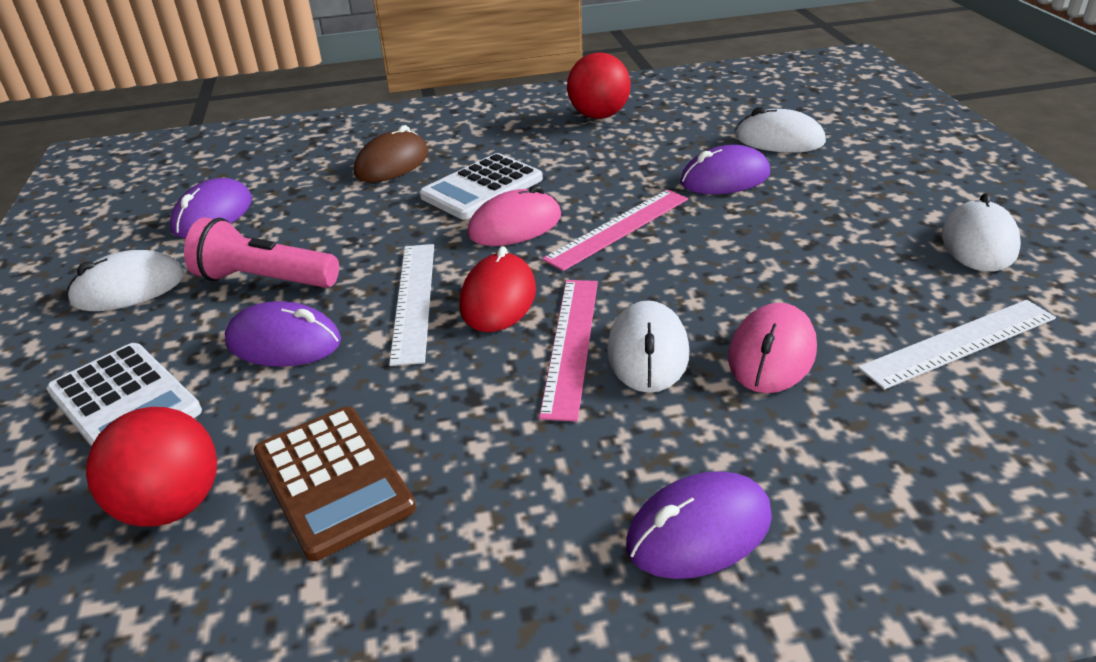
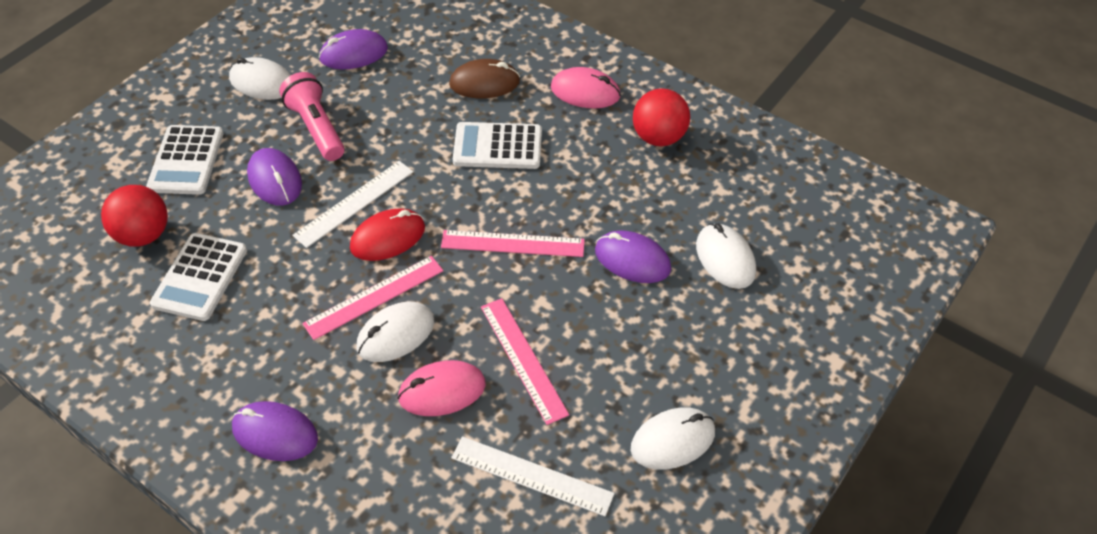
camera: 45 degrees right, 15 degrees up
(333, 481) = (200, 277): brown calculator -> white calculator
(515, 225) = (469, 193): pink mouse -> pink mouse (585, 92)
(783, 283) = (523, 359): none -> pink ruler

